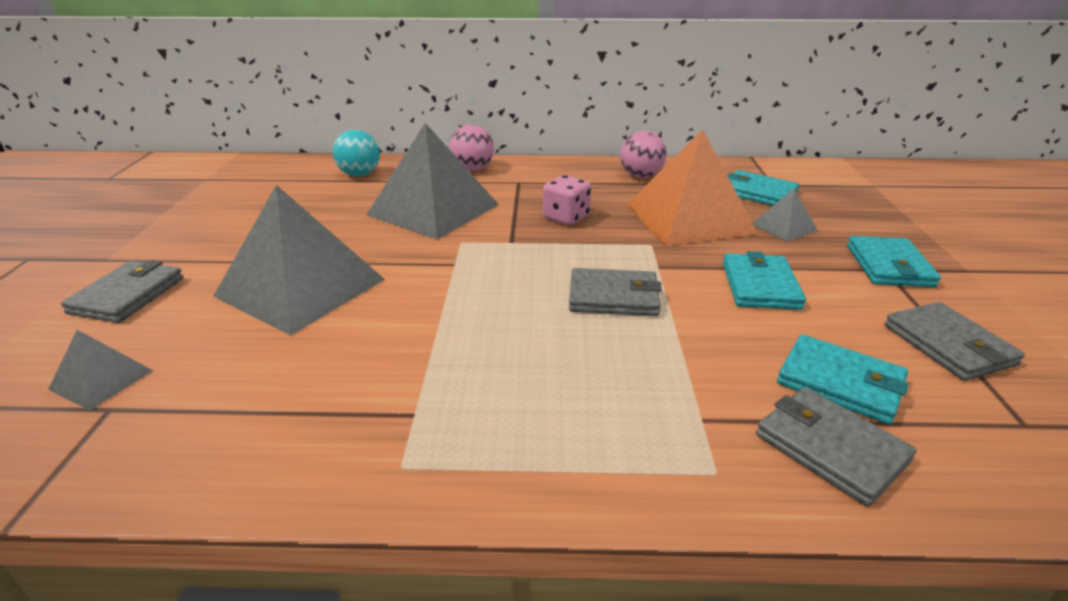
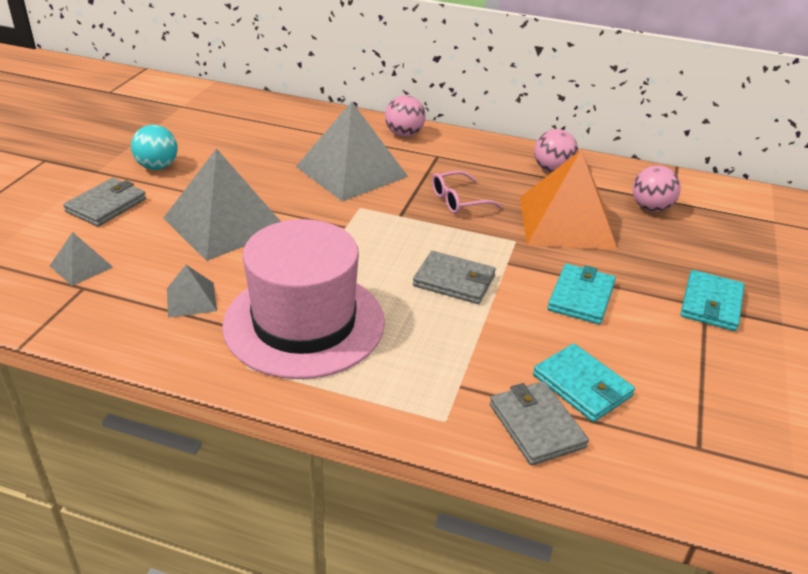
camera: 15 degrees right, 5 degrees up
(359, 174) = (305, 123): turquoise ball -> turquoise ball (157, 167)
(457, 385) = (304, 323): none -> pink hat
(566, 217) = (458, 201): pink dice -> pink glasses
(757, 192) = (650, 208): turquoise wallet -> pink ball
(784, 227) = (646, 248): grey pyramid -> grey pyramid (191, 299)
(948, 345) = (697, 379): grey wallet -> none

